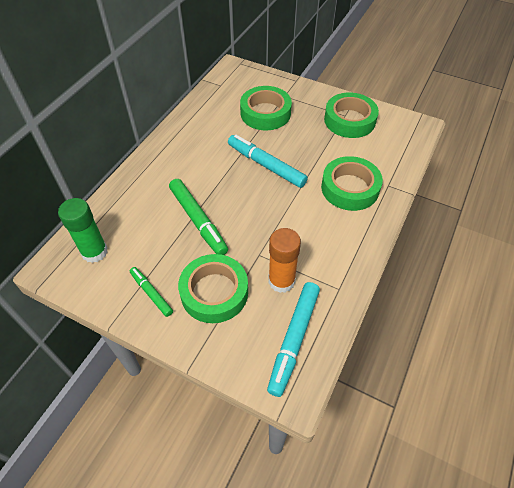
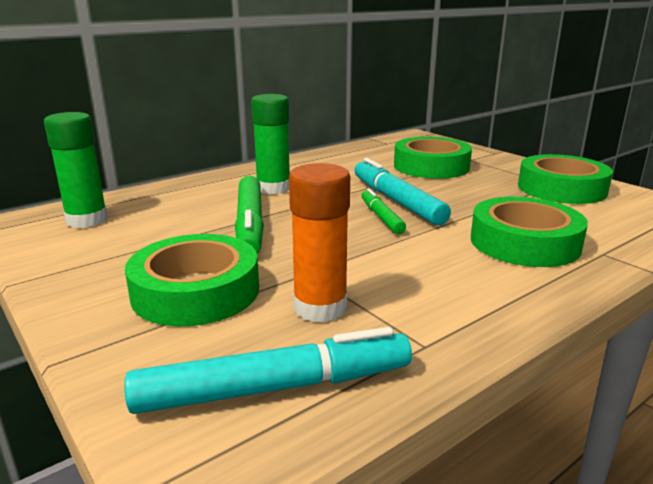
camera: 25 degrees right, 30 degrees down
(151, 293) = (105, 269): green marker -> green marker (381, 217)
(184, 174) = (273, 188): none -> green glue stick
(294, 340) = (274, 387): turquoise marker -> turquoise marker turned 150 degrees counterclockwise

